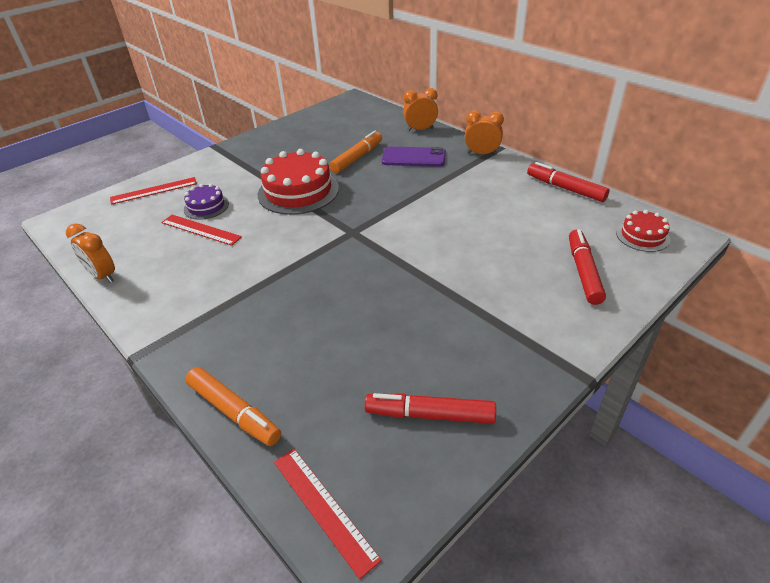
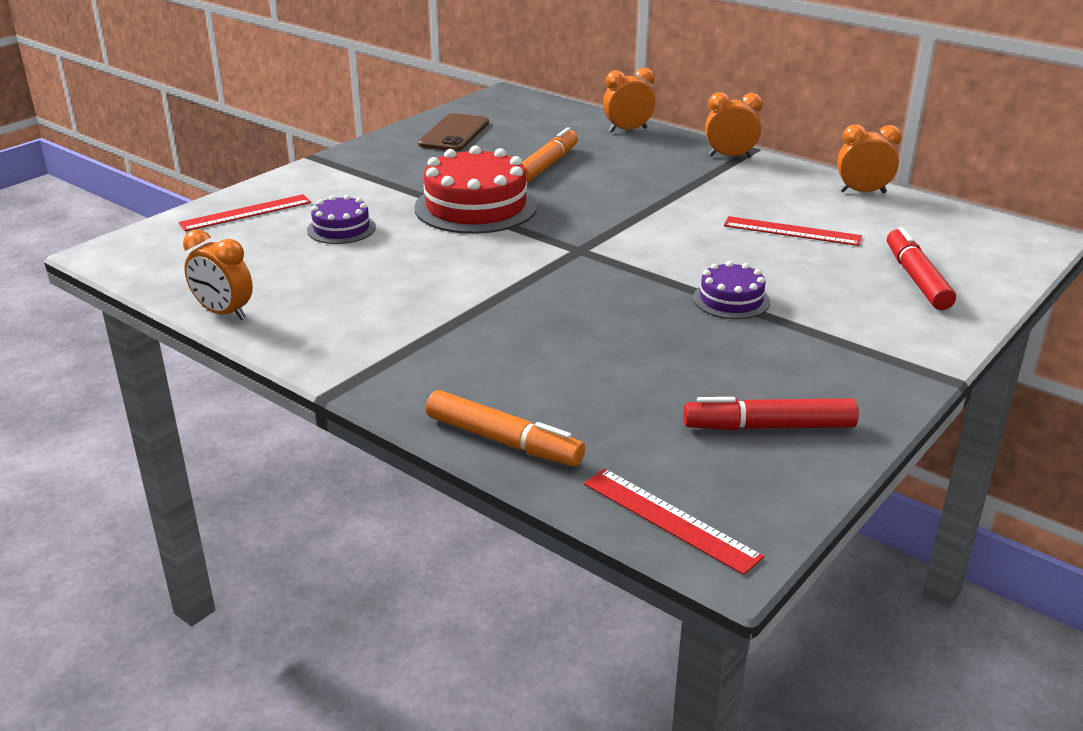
camera: 10 degrees left, 10 degrees down
(201, 229) = (347, 255): red ruler -> red ruler (792, 231)
(308, 130) = (454, 134): none -> brown phone
(413, 157) = (632, 163): purple phone -> none
(441, 284) = (731, 300): none -> purple cake
(565, 188) = (862, 192): red marker -> orange clock
(642, 236) = (982, 239): red cake -> none

